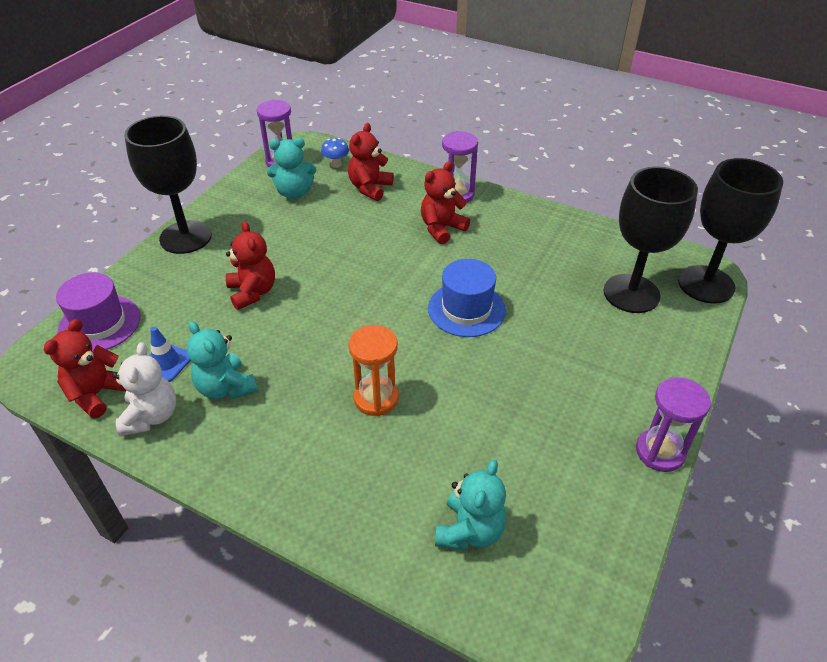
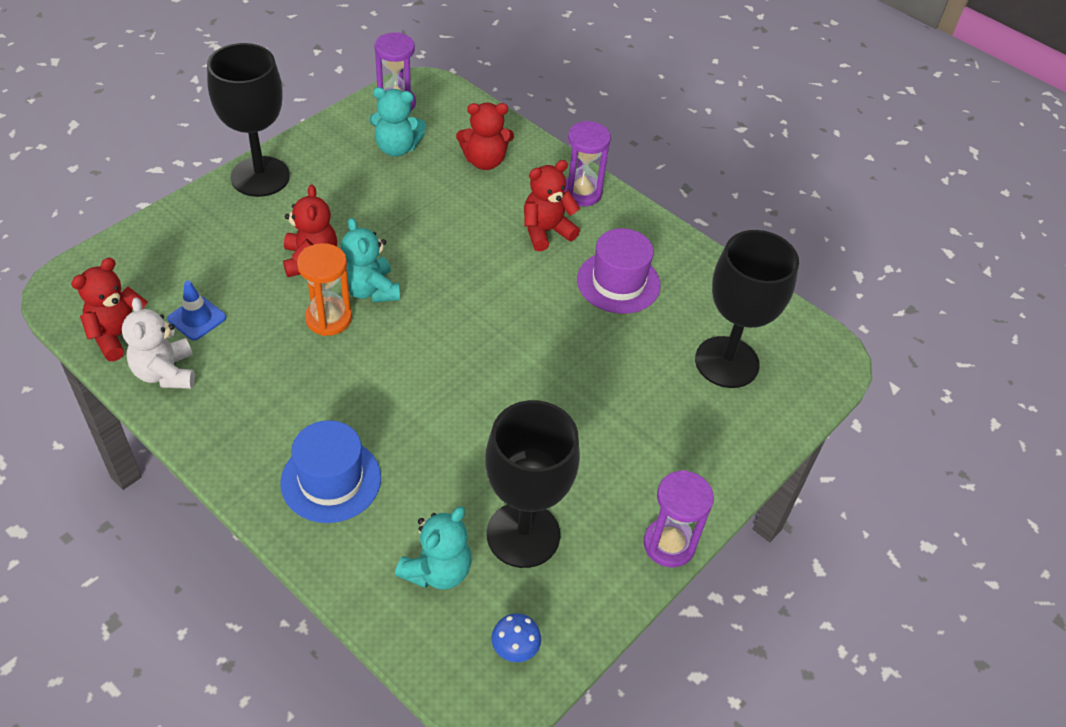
camera: 10 degrees right, 5 degrees up
(99, 324) = (142, 258): purple hat -> purple hat (618, 282)
(151, 416) = (165, 373): white teddy bear -> white teddy bear turned 150 degrees clockwise
(225, 387) = (248, 361): turquoise teddy bear -> turquoise teddy bear (370, 290)
(336, 164) = (457, 121): blue mushroom -> blue mushroom (514, 650)
(370, 188) = (484, 161): red teddy bear -> red teddy bear turned 135 degrees counterclockwise
(376, 398) = (397, 411): orange hourglass -> orange hourglass (328, 318)
(466, 309) = (533, 336): blue hat -> blue hat (331, 480)
(706, 284) = (819, 372): black goblet -> black goblet (523, 534)

